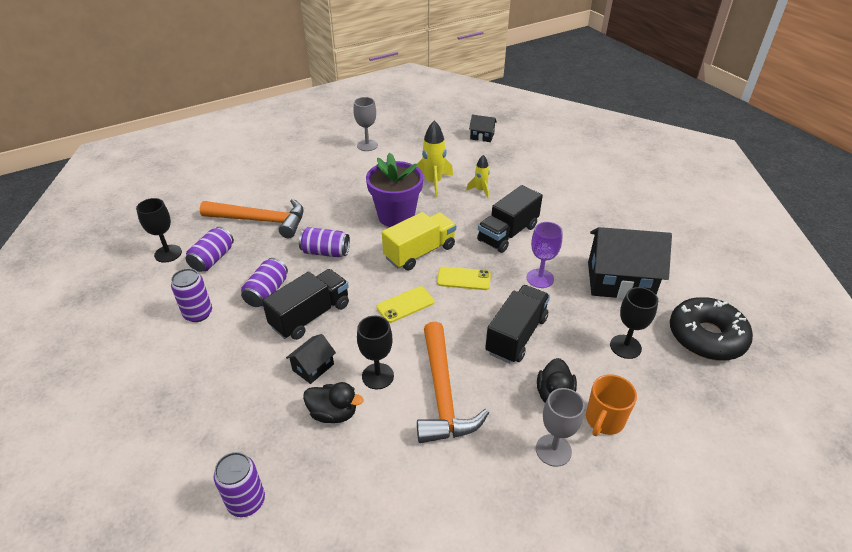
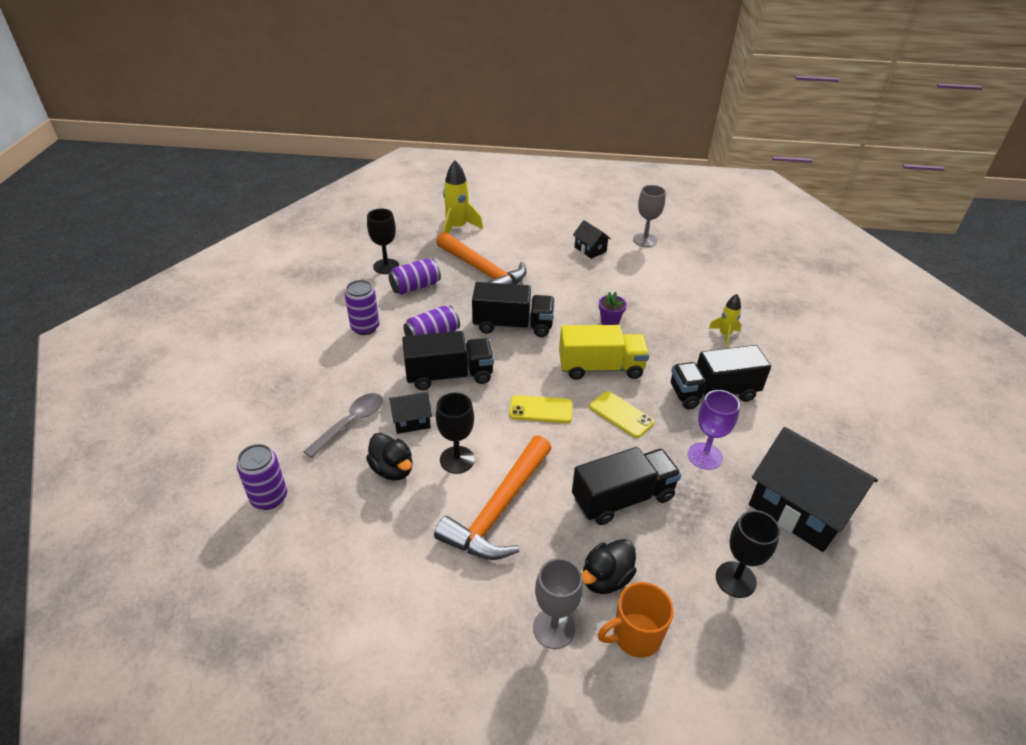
camera: 35 degrees right, 0 degrees up
(261, 397) = (351, 423): none -> grey spoon
(325, 252) = (513, 325): purple can -> black truck
(396, 216) = (609, 322): purple flower pot -> purple flower pot, size x0.43
(433, 183) = (679, 305): yellow rocket -> yellow rocket (457, 228)
(482, 136) = (782, 279): black house -> black house (590, 249)
(706, 337) = (853, 629): black donut -> none

